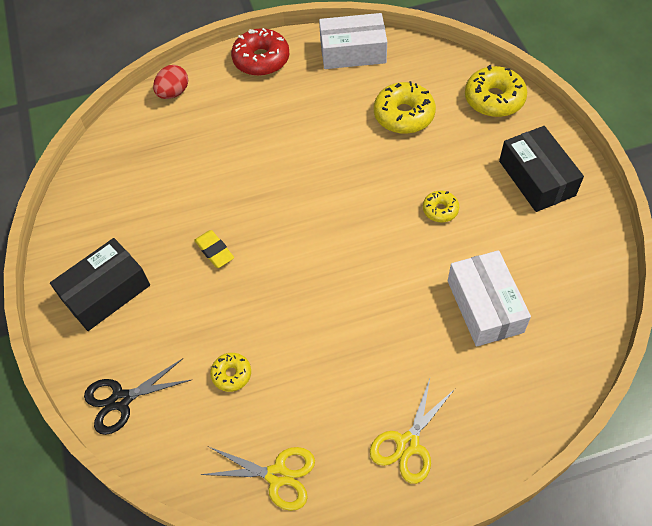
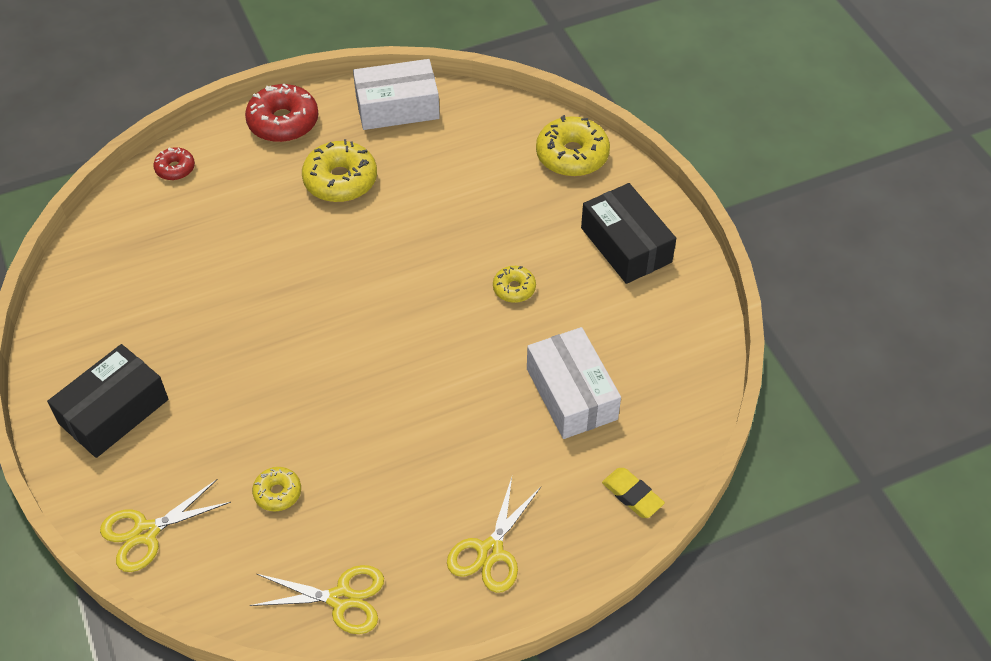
camera: 10 degrees left, 5 degrees down
(121, 400) = (146, 532): black scissors -> yellow scissors
(173, 93) = (175, 169): red egg -> red donut
(214, 251) = (244, 354): yellow eraser -> yellow eraser (632, 495)
(404, 115) = (464, 180): yellow donut -> yellow donut (340, 180)

